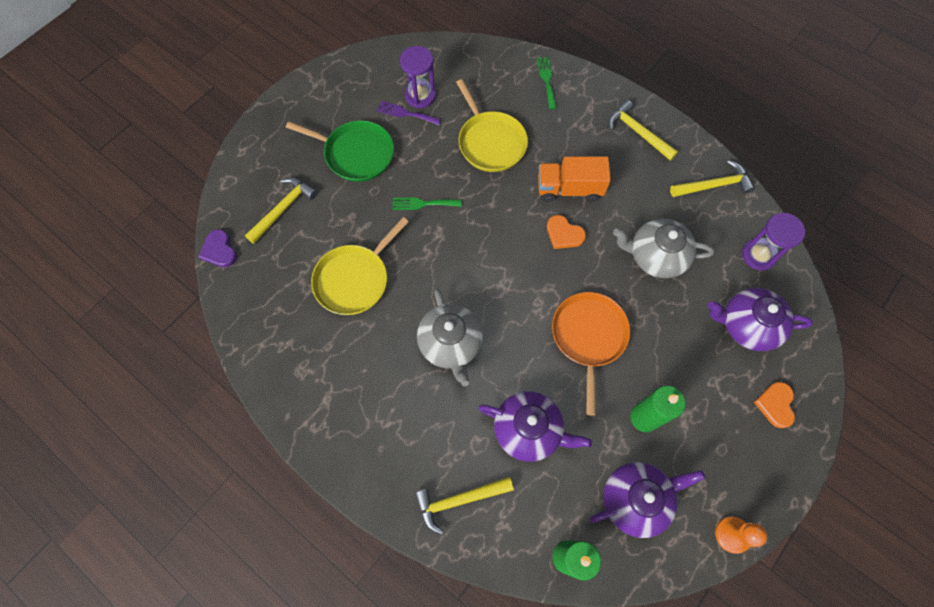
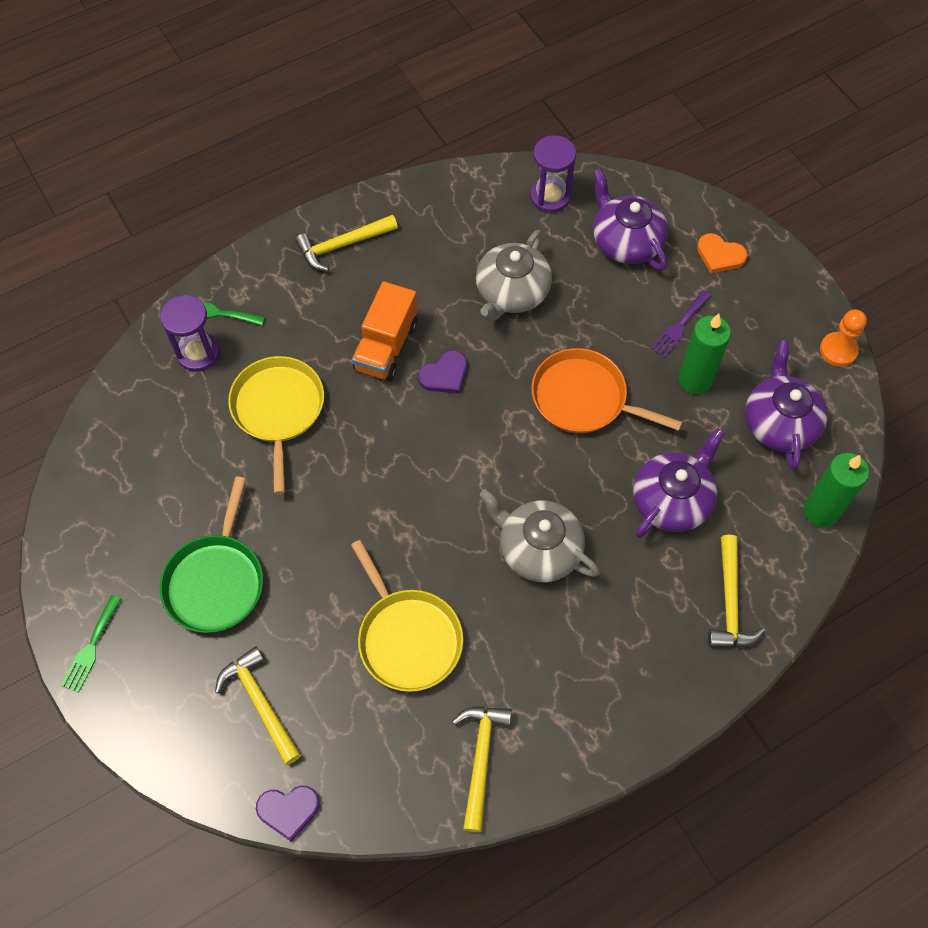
camera: 70 degrees left, 5 degrees down
(356, 154) = (216, 581): green pan -> green pan turned 150 degrees clockwise
(406, 113) = (182, 497): purple fork -> purple fork (679, 326)
(420, 96) = (163, 470): purple hourglass -> purple hourglass (198, 353)
(423, 203) = (332, 519): green fork -> green fork (91, 647)
(450, 343) = (538, 549): grey teapot -> grey teapot turned 150 degrees counterclockwise
(490, 142) = (278, 410): yellow pan -> yellow pan turned 90 degrees counterclockwise
(564, 234) = (444, 375): orange heart -> purple heart
(714, 185) = (448, 200): yellow hammer -> yellow hammer (481, 759)
(747, 325) = (626, 241): purple teapot -> purple teapot turned 120 degrees clockwise

